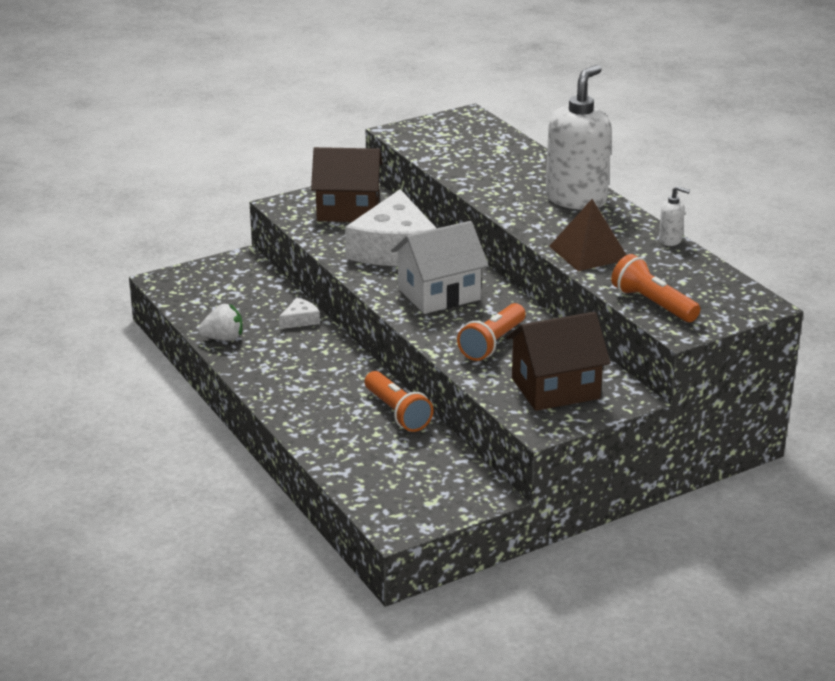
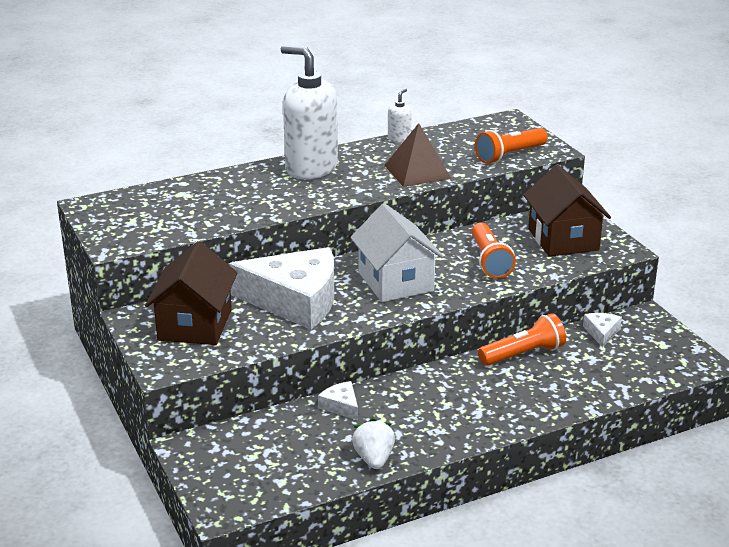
camera: 85 degrees left, 0 degrees up
(447, 462) = (601, 333): none -> white cheese
(492, 343) = (489, 261): orange flashlight -> orange flashlight turned 45 degrees clockwise

